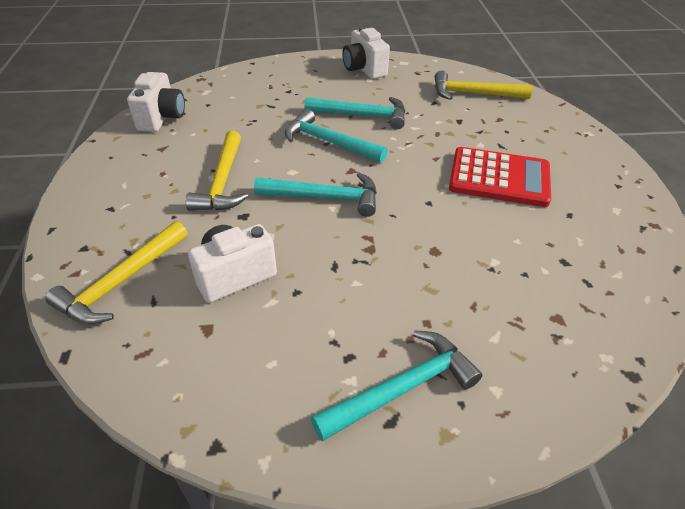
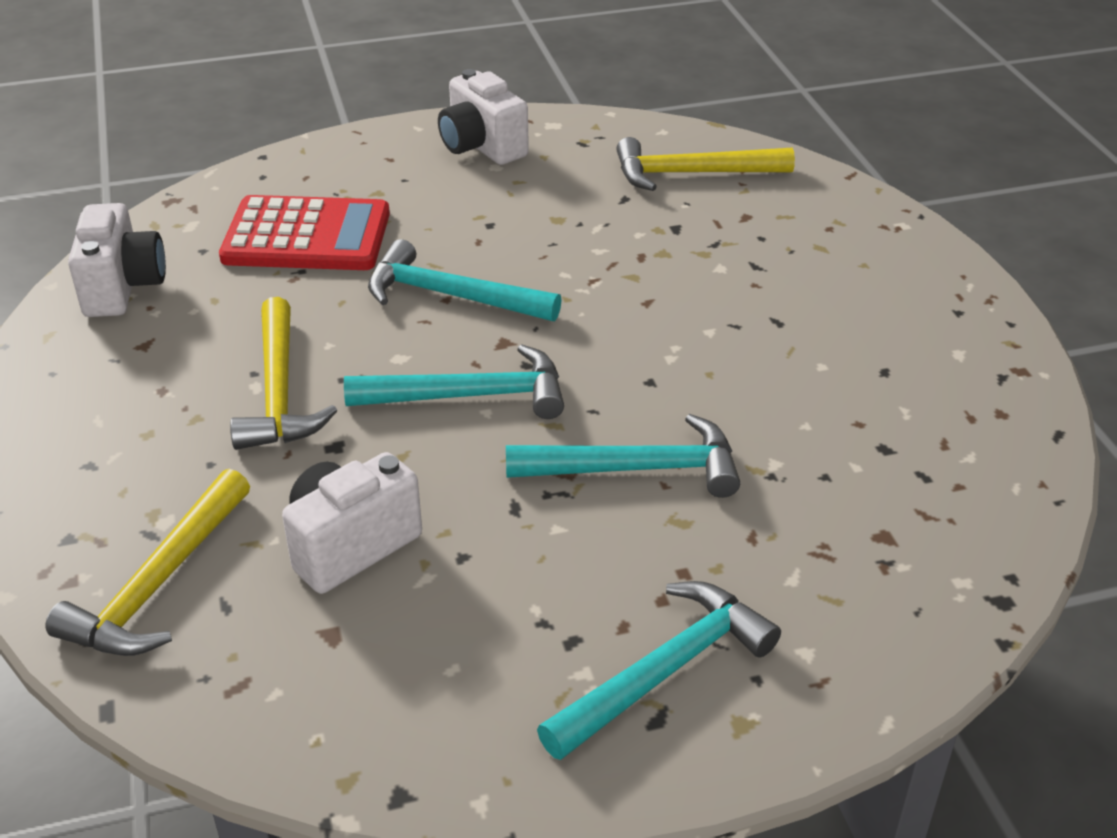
camera: 10 degrees left, 5 degrees down
(362, 115) = (500, 238): turquoise hammer -> turquoise hammer (636, 469)
(499, 178) = (761, 323): red calculator -> red calculator (307, 236)

